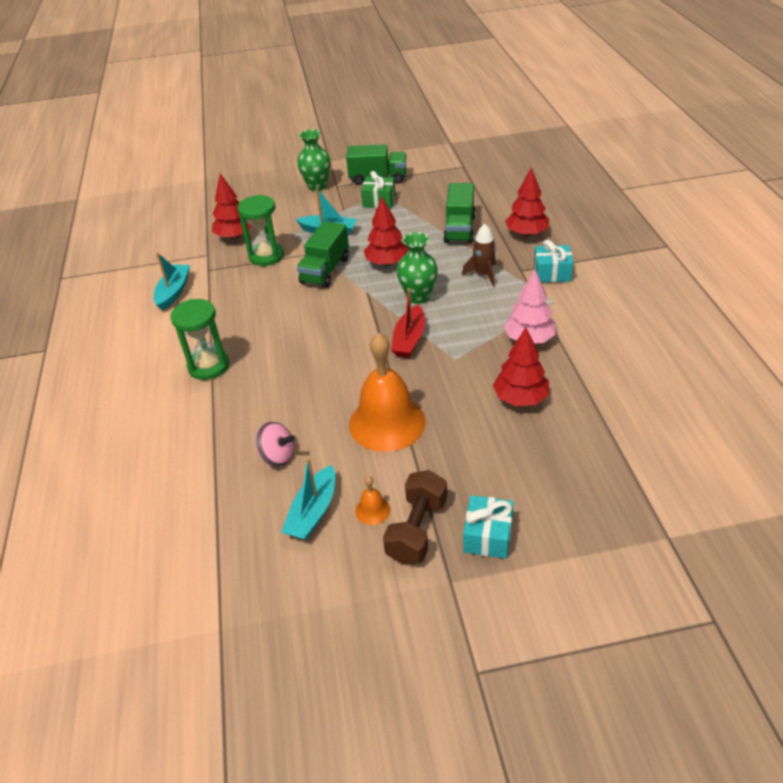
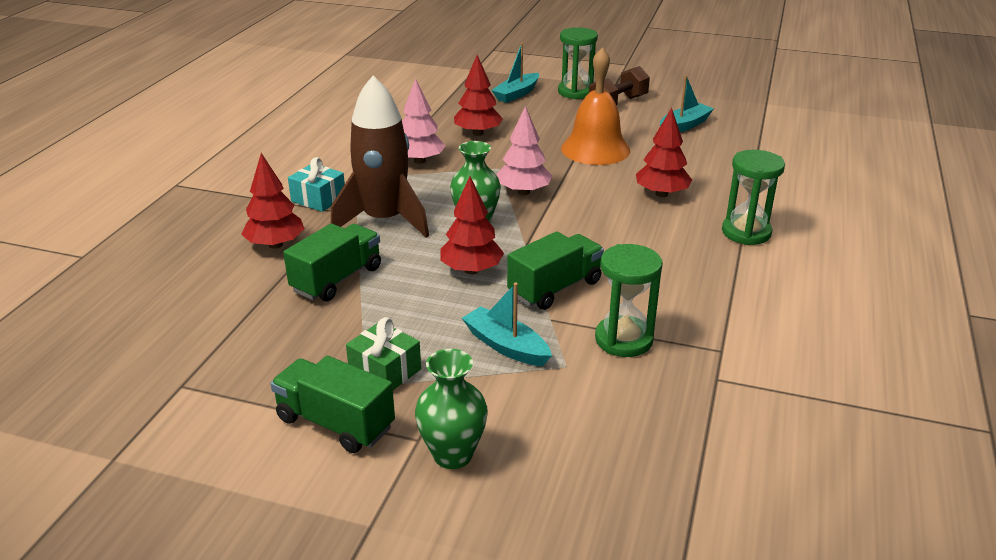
camera: 155 degrees left, 10 degrees down
(173, 292) = (781, 333): turquoise boat -> turquoise boat (516, 94)
(235, 236) = (660, 397): red tree -> red tree (661, 194)
(277, 456) = (699, 156): pink spinning top -> none
(372, 510) = (641, 116): orange bell -> none
(409, 339) = (523, 192): red boat -> pink tree
(483, 275) = (384, 220): brown rocket -> brown rocket, size x2.03
(488, 536) = (575, 92): turquoise gift -> green hourglass

